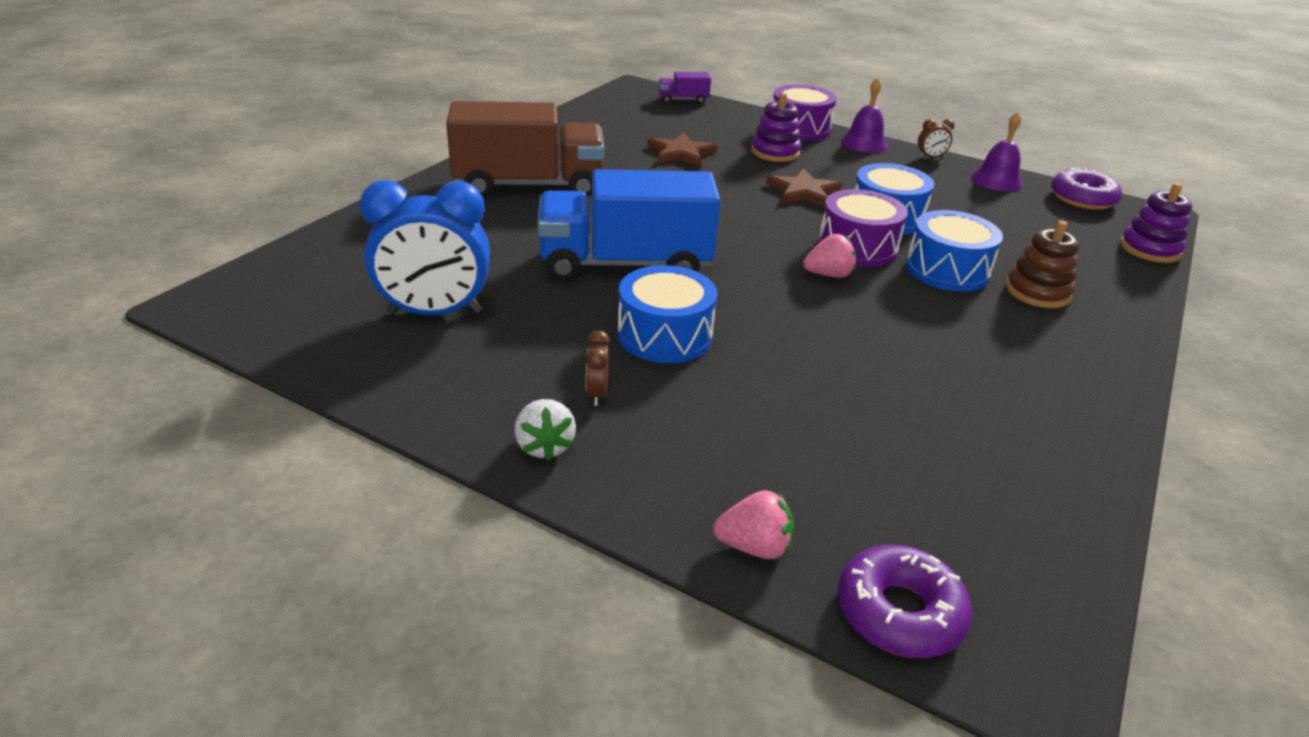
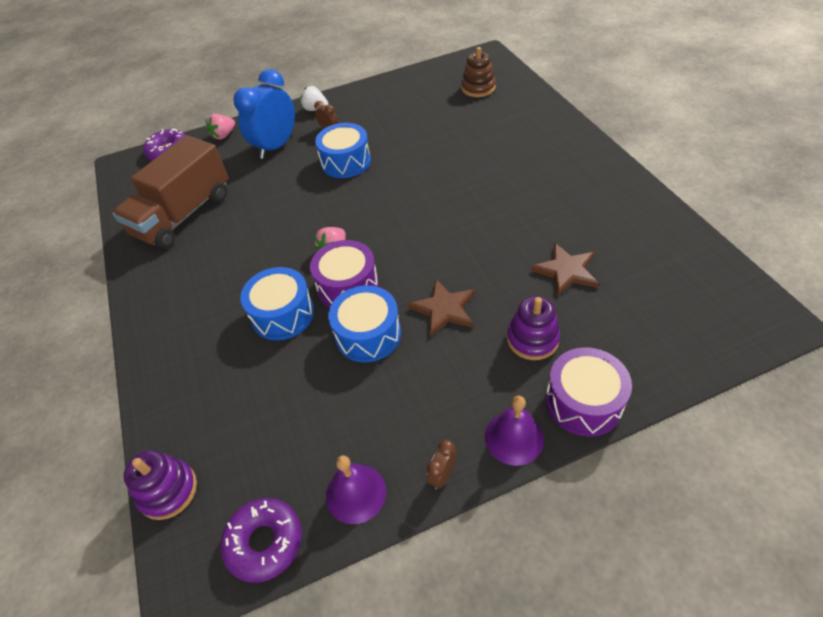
camera: 135 degrees right, 15 degrees up
(434, 313) = (428, 105): blue clock -> blue clock (276, 146)
(528, 185) = (552, 170): brown truck -> brown truck (183, 215)
(625, 264) = (419, 174): blue truck -> none
(683, 100) = (716, 342): purple truck -> none
(1037, 292) = (219, 343): brown stacking toy -> brown stacking toy (478, 88)

